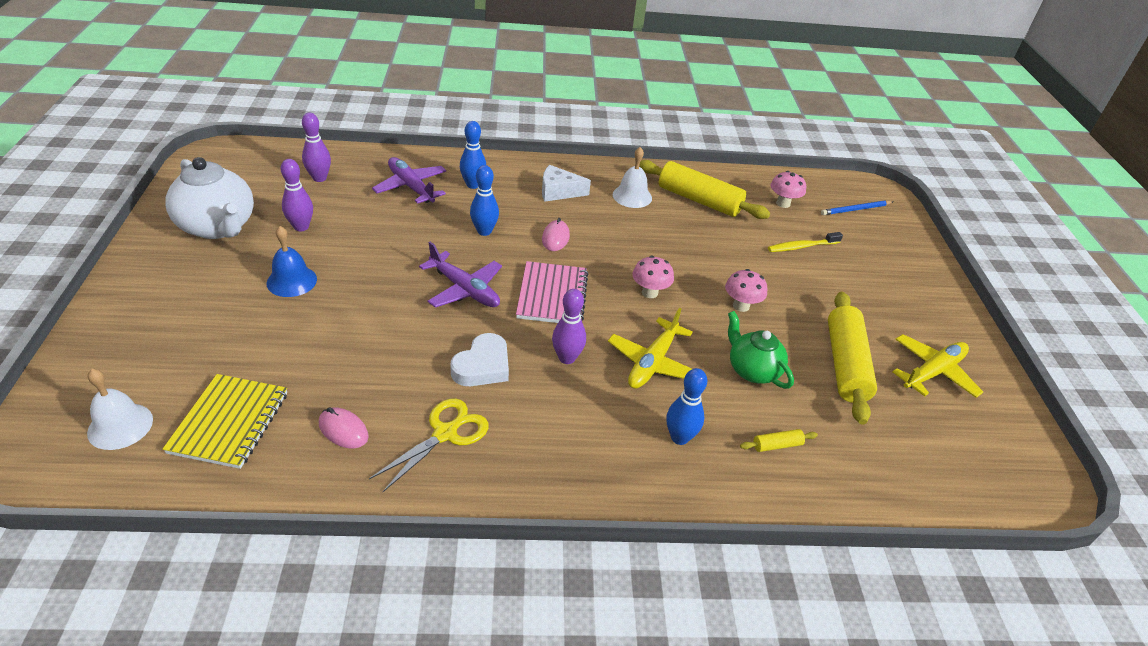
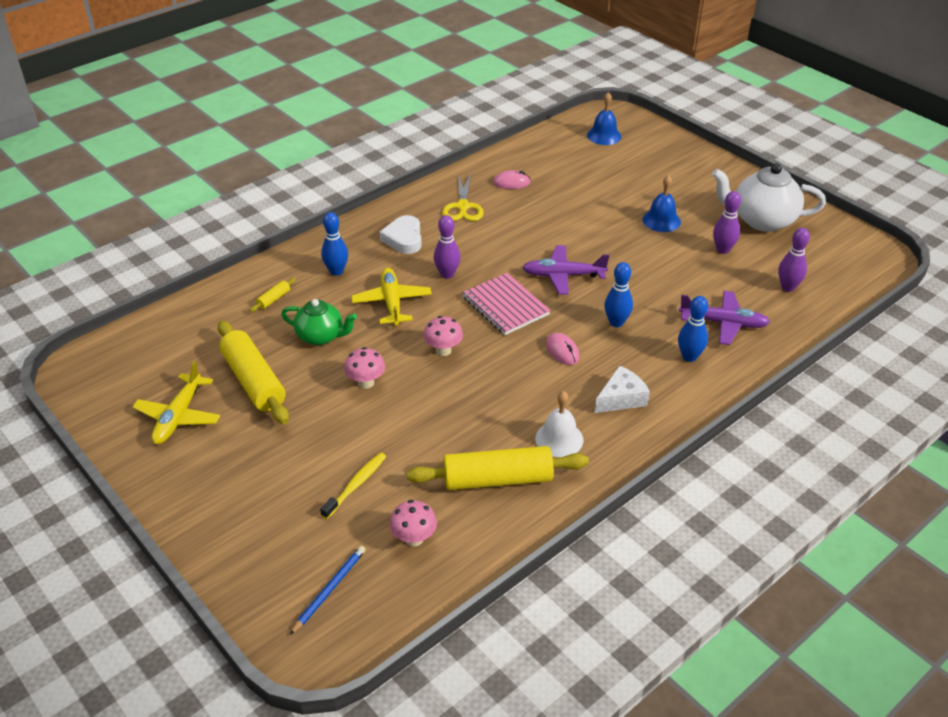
camera: 145 degrees right, 0 degrees up
(120, 426) = (604, 136): white bell -> blue bell
(229, 422) = (564, 159): yellow notebook -> none
(482, 366) = (488, 243): white heart -> white heart (404, 239)

